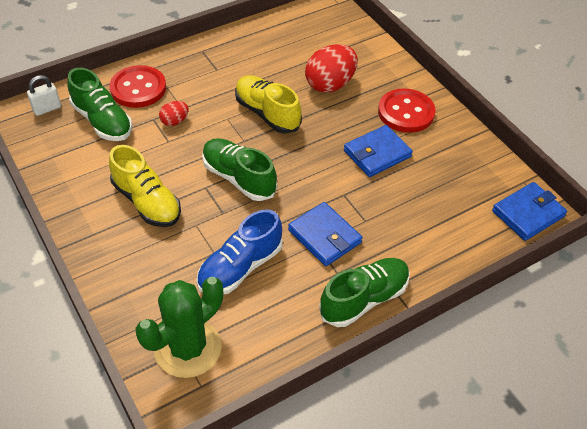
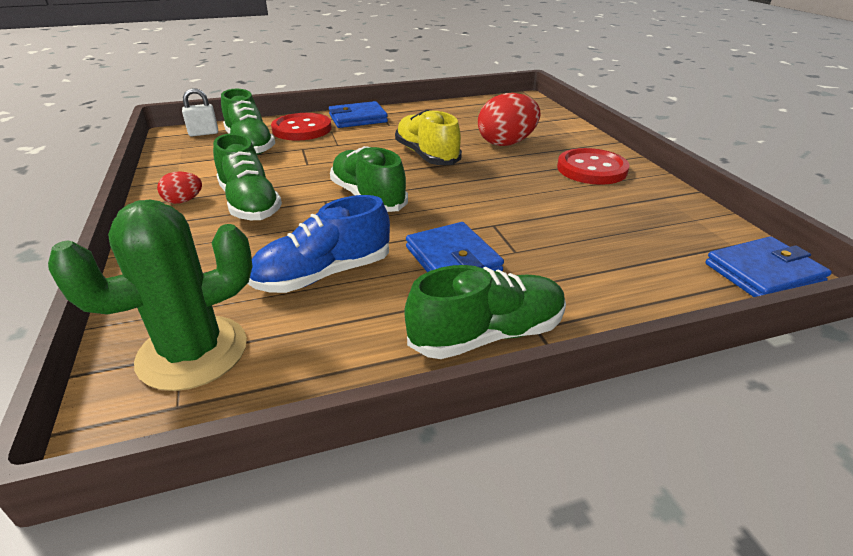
camera: 15 degrees right, 15 degrees down
(147, 202) = (250, 204): yellow shoe -> green shoe
(174, 121) = (323, 152): red egg -> red egg (183, 201)
(377, 154) = (547, 196): blue wallet -> blue wallet (358, 118)

